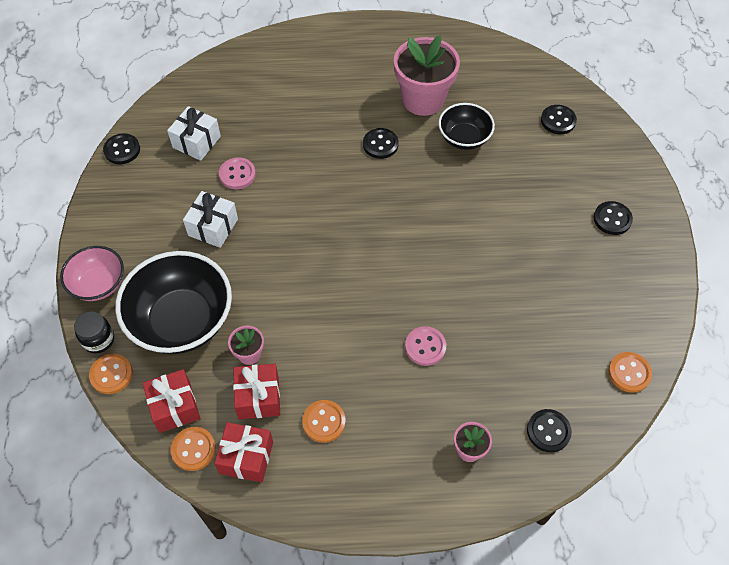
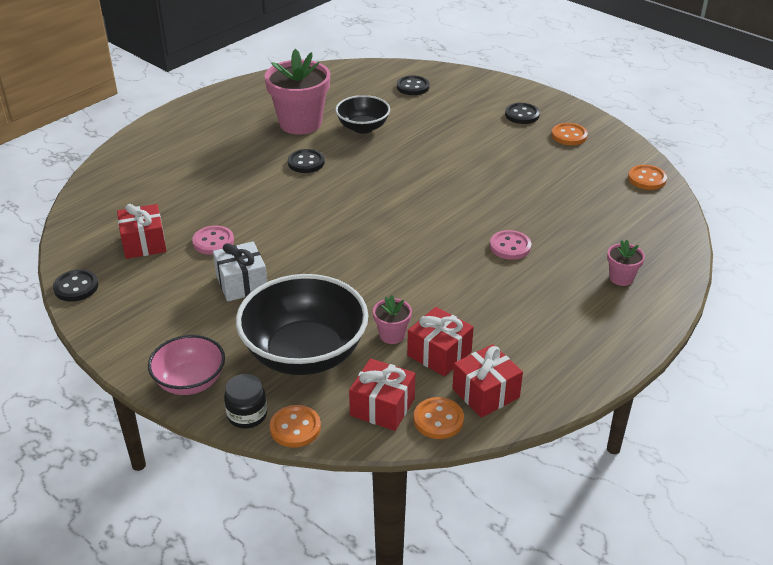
camera: 45 degrees left, 20 degrees down
(196, 142) = (144, 243): white gift -> red gift
(324, 422) = (507, 332): orange button -> orange button (569, 135)
(548, 431) = (649, 236): black button -> none

